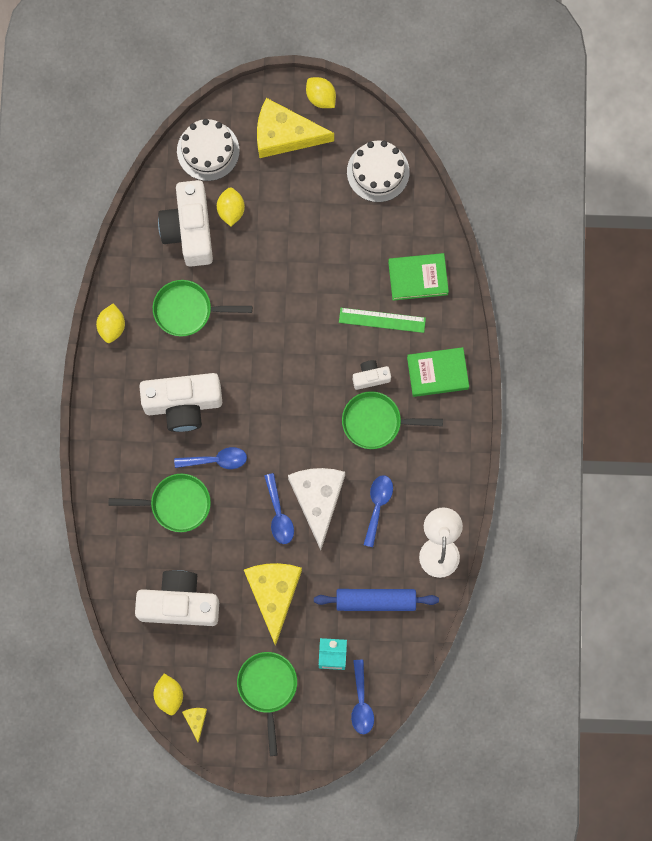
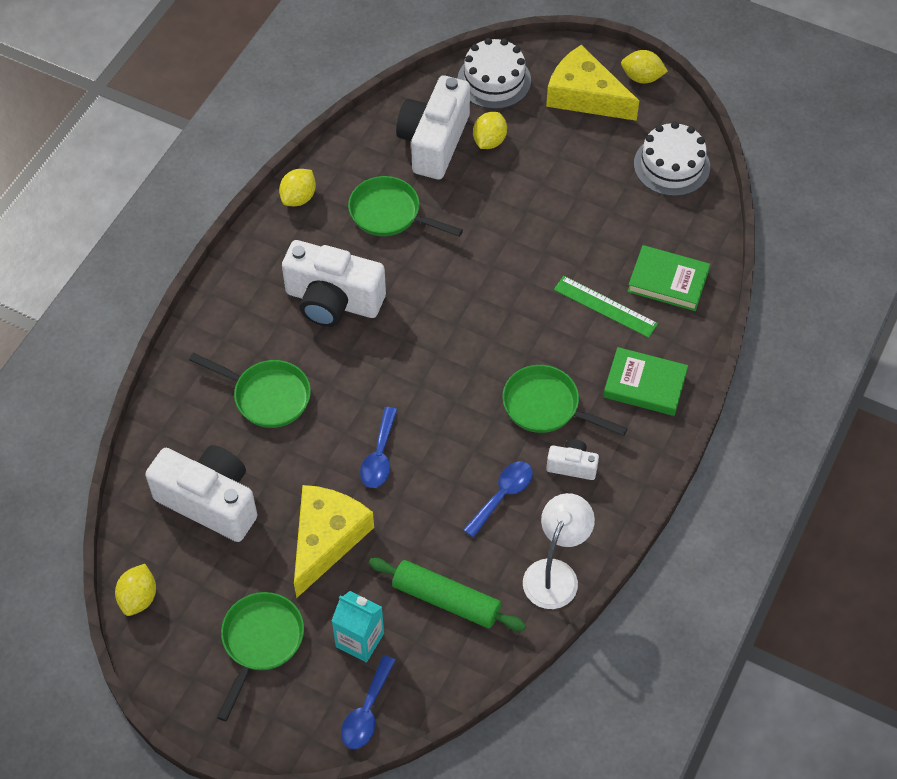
camera: 25 degrees right, 20 degrees down
(196, 720) = (153, 640): yellow cheese -> none
(216, 460) = (339, 370): blue spoon -> none
(318, 499) = (434, 459): white cheese -> none
(321, 97) = (642, 77): yellow lemon -> yellow lemon turned 60 degrees counterclockwise
(370, 377) = (563, 358): white camera -> white camera (572, 466)
(375, 600) = (446, 599): blue rolling pin -> green rolling pin

